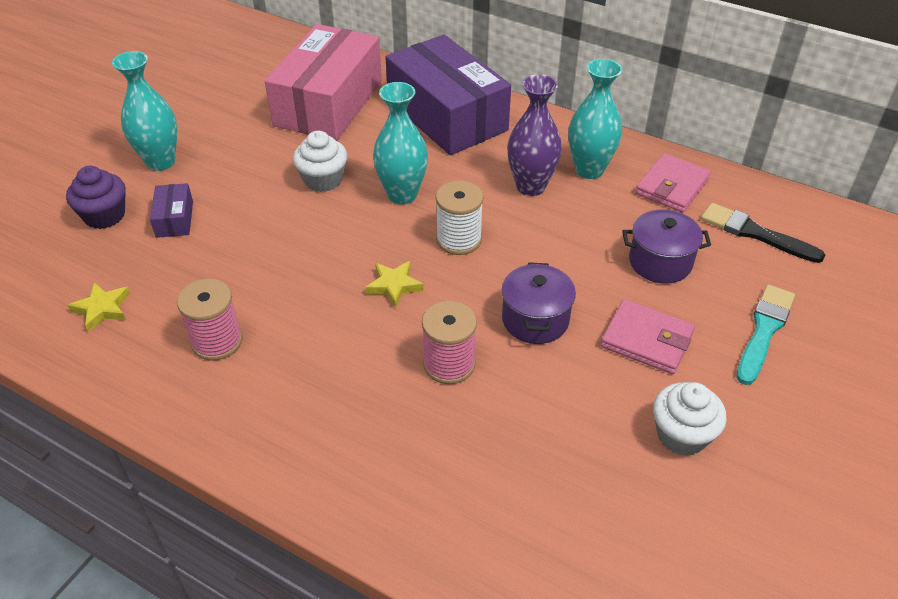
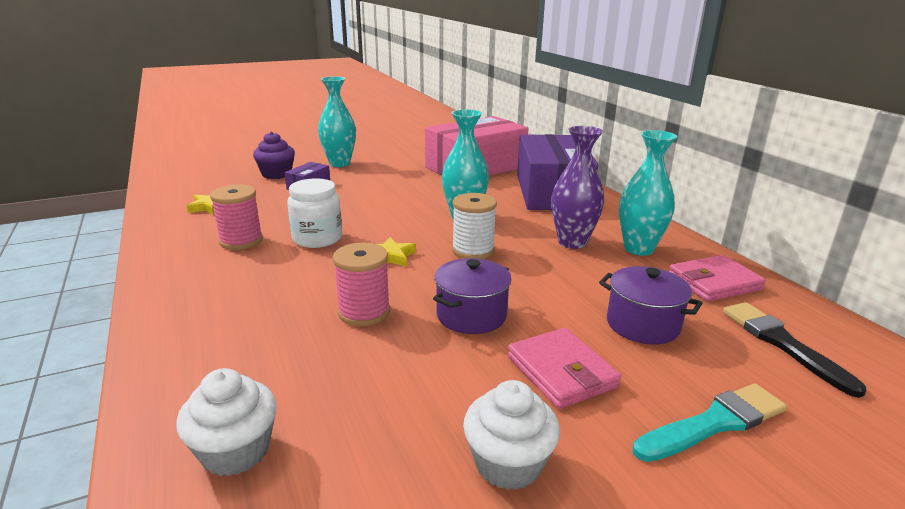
camera: 35 degrees right, 20 degrees down
(293, 297) = (317, 238): none -> white jar
(323, 180) = (421, 196): white cupcake -> white cupcake (235, 451)

